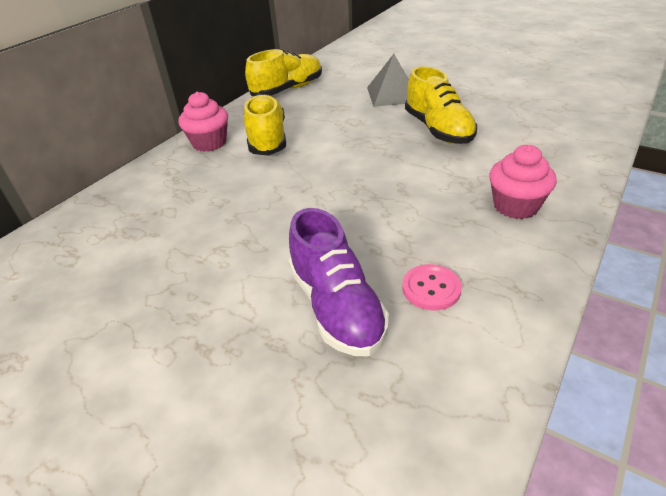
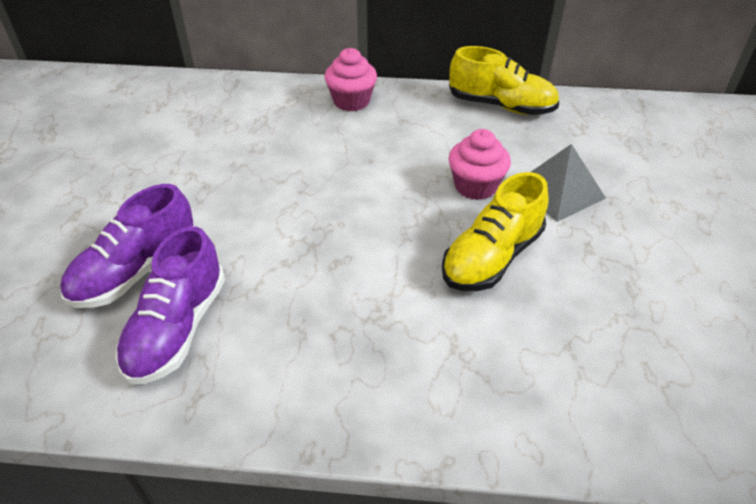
camera: 60 degrees right, 5 degrees up
(267, 139) = (382, 133): yellow shoe -> none
(431, 288) = (177, 328): pink button -> purple shoe
(515, 206) = (350, 369): pink cupcake -> pink cupcake (475, 186)

